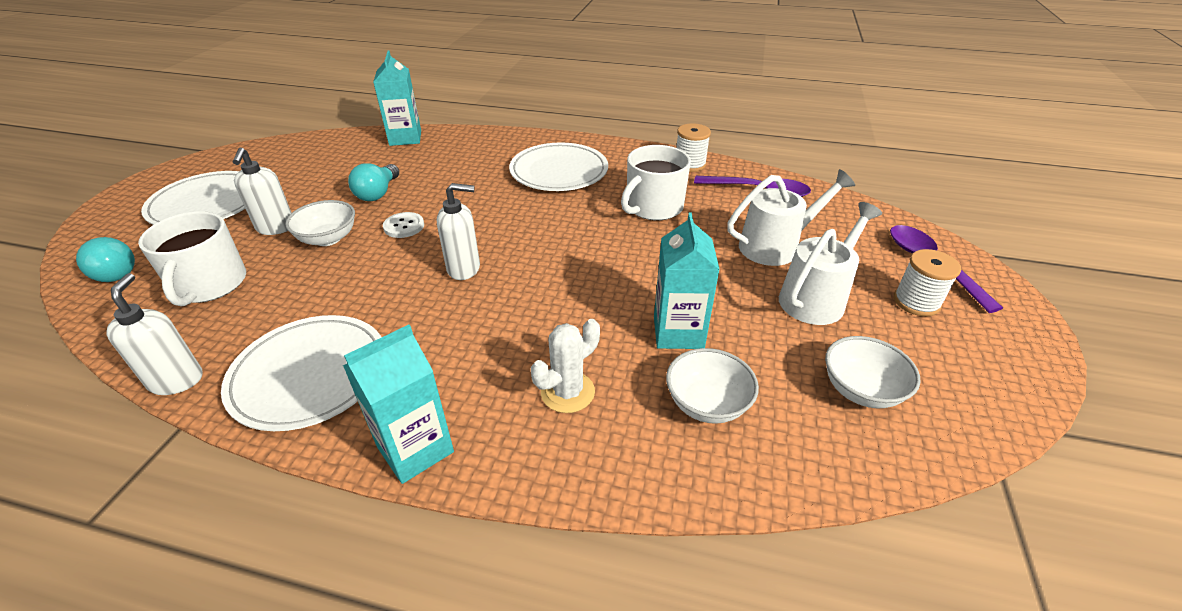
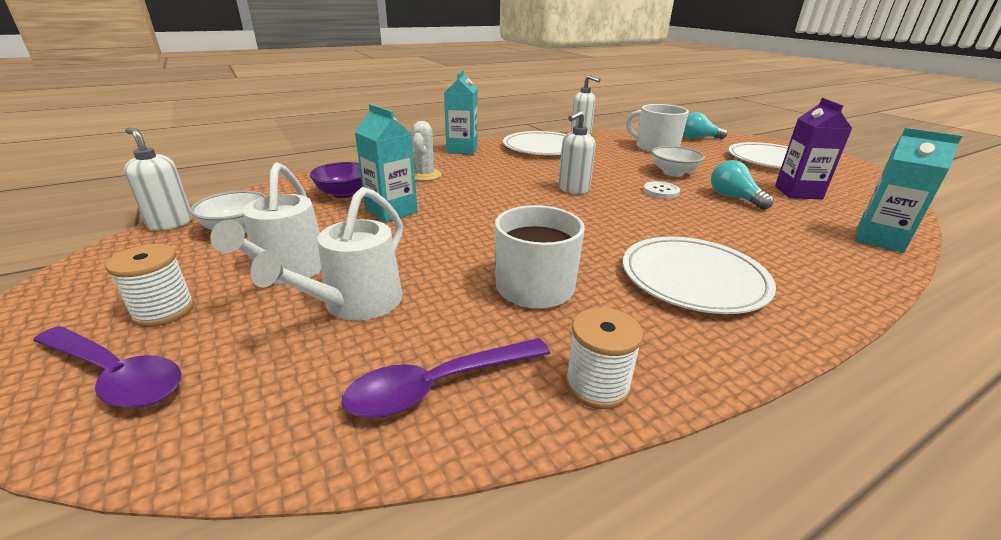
camera: 135 degrees right, 10 degrees down
(276, 228) = (708, 166): white soap dispenser -> white soap dispenser (170, 223)
(323, 174) = (798, 192): none -> purple carton
(707, 403) = (344, 193): white bowl -> purple bowl

